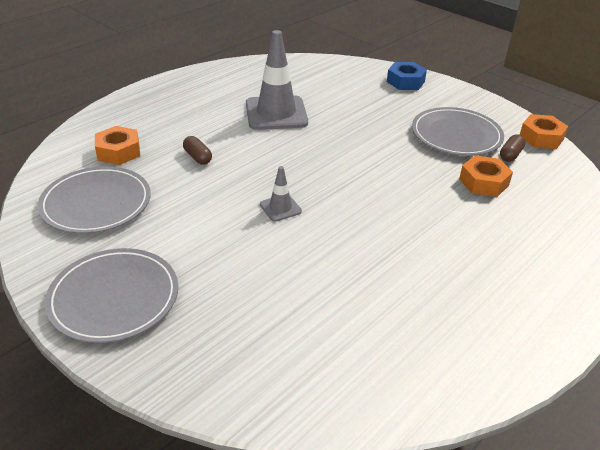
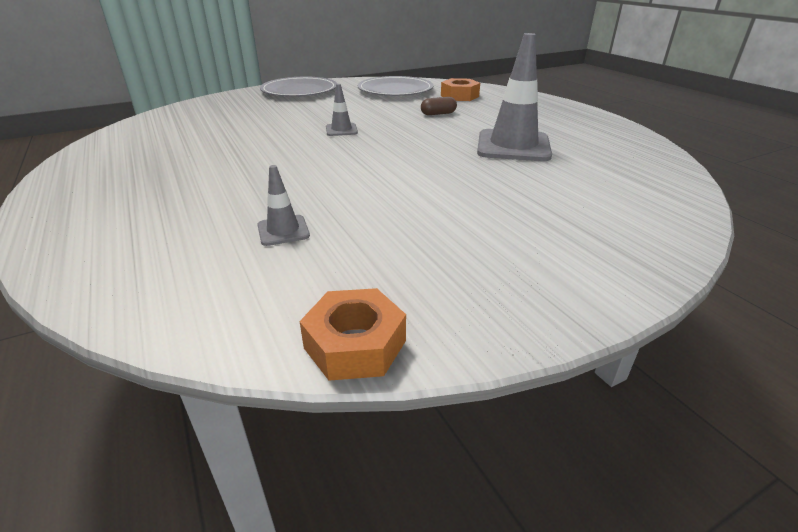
camera: 110 degrees right, 5 degrees down
(405, 82) = (621, 247): blue nut -> none
(456, 135) = (414, 245): grey plate -> none
(483, 182) = (283, 230): orange nut -> grey traffic cone
(510, 155) = (326, 279): brown capsule -> none

